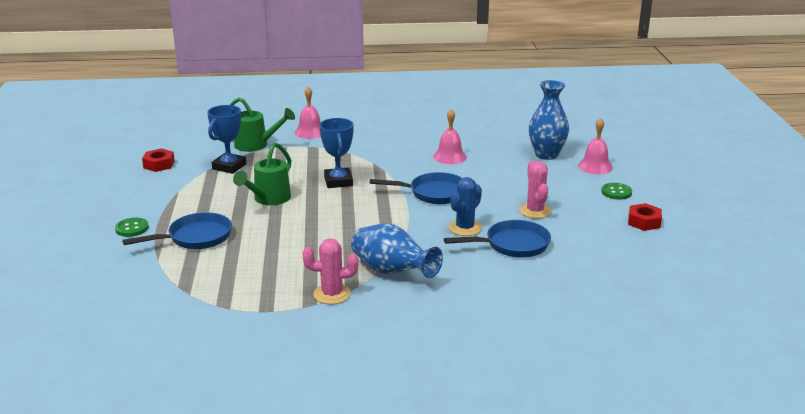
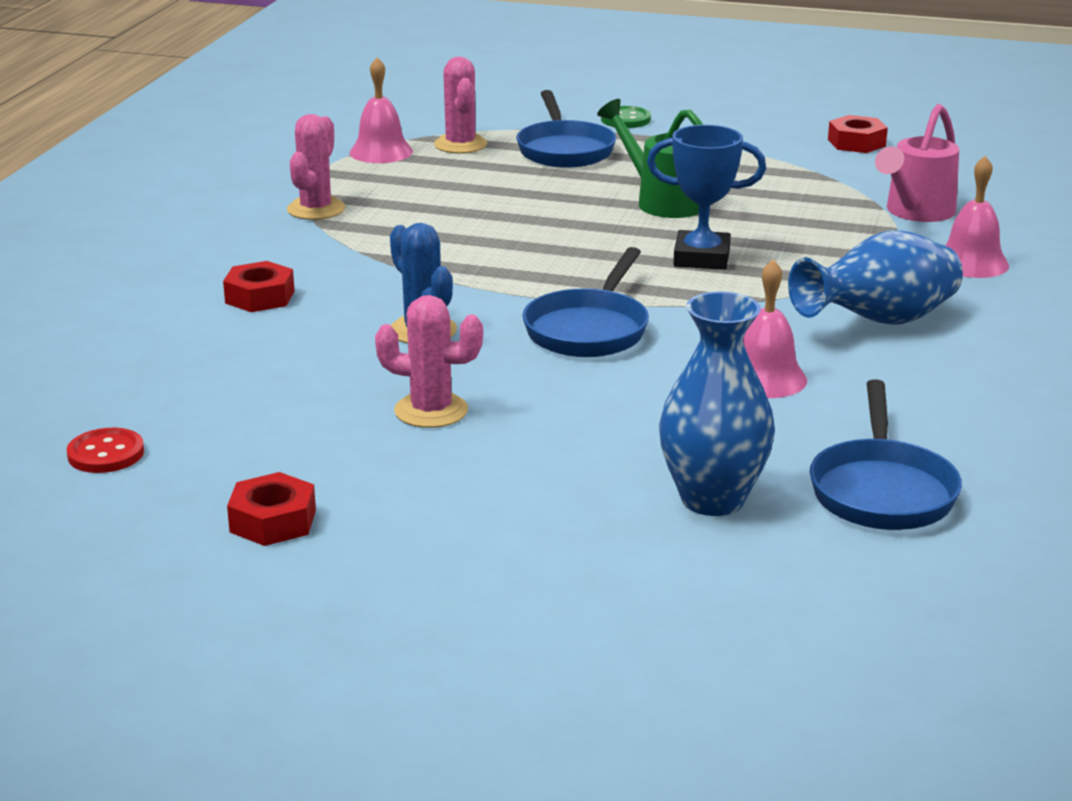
camera: 110 degrees right, 0 degrees up
(196, 272) = (460, 145): none -> pink cactus
(229, 166) = (821, 186): blue trophy -> none
(256, 145) = (916, 212): green watering can -> pink watering can
(392, 272) = (334, 253): blue vase -> blue vase (879, 322)
(462, 278) = (260, 297): none -> red nut
(512, 245) = (321, 358): blue pan -> blue pan (881, 490)
(595, 166) = (600, 548): pink bell -> pink bell (381, 152)
(616, 192) = (438, 532): green button -> none
(640, 270) = (106, 454): none -> red button

